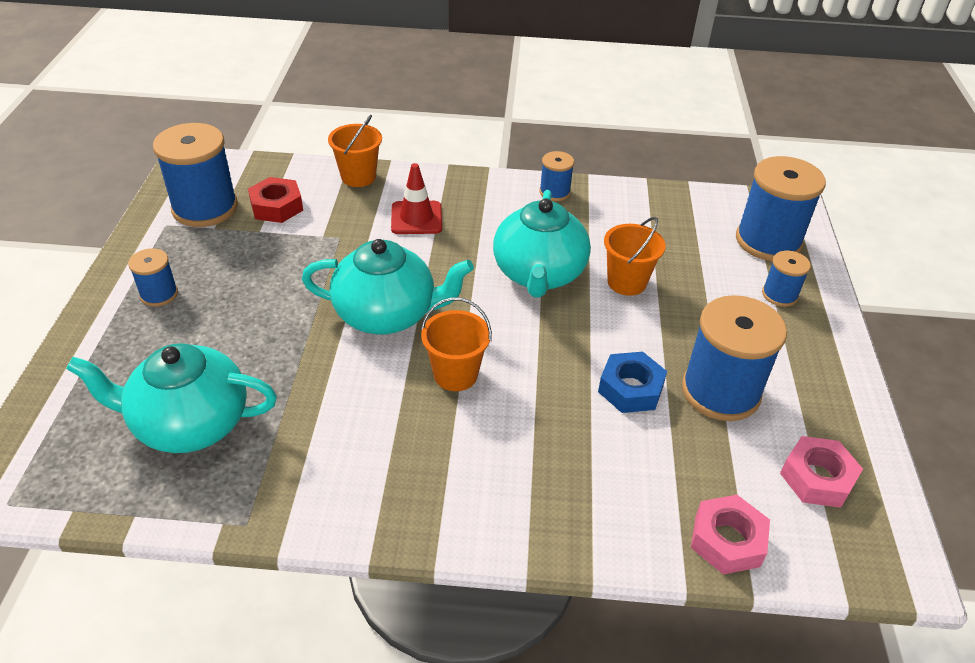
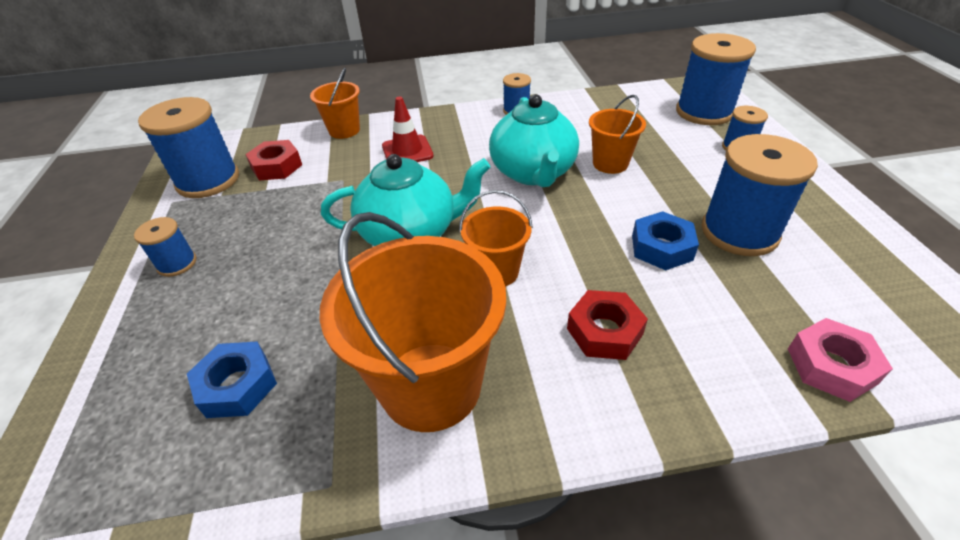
camera: 10 degrees left, 0 degrees up
(189, 423) = (237, 385): turquoise teapot -> blue nut
(354, 465) = (431, 385): none -> orange bucket
(531, 457) = (604, 331): none -> red nut
(817, 478) = (869, 286): pink nut -> none

